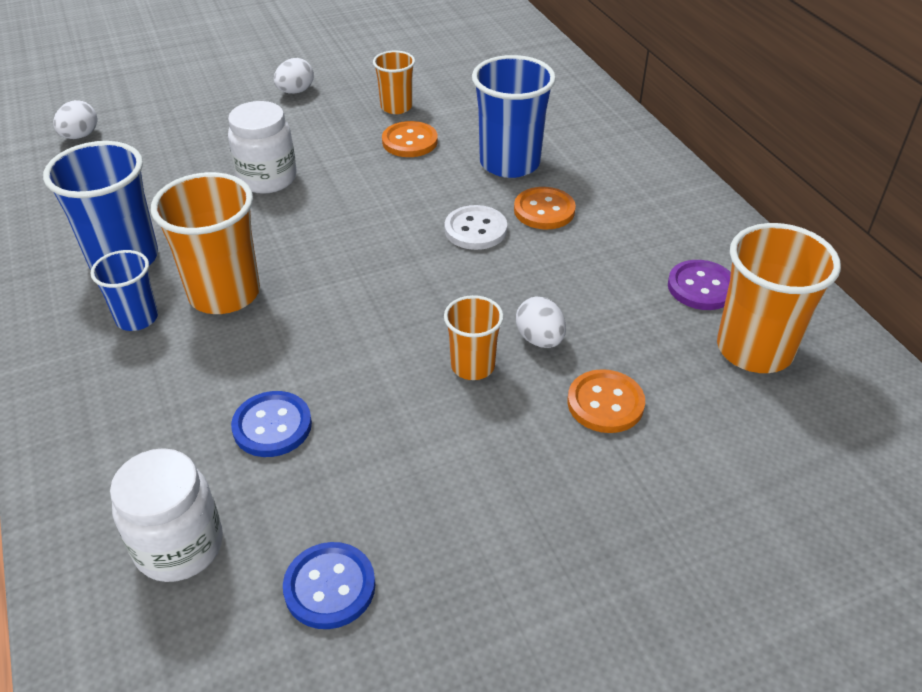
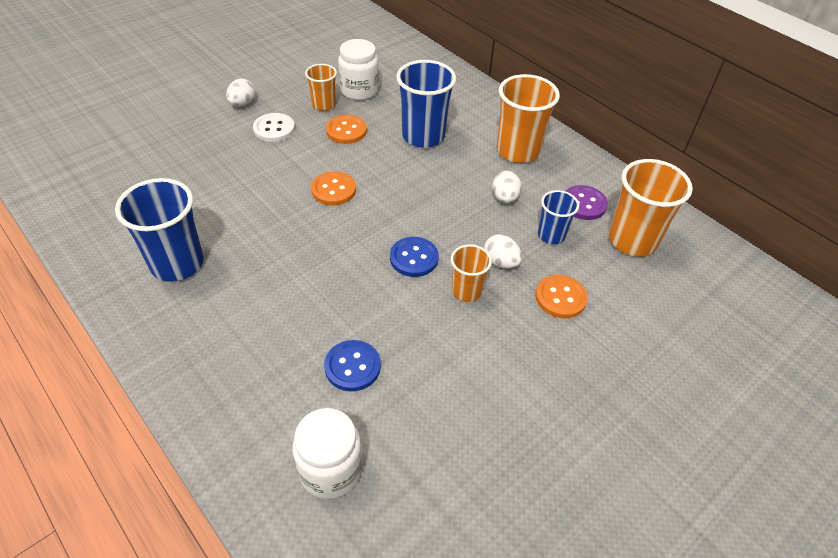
camera: 20 degrees left, 5 degrees up
(80, 136) = (87, 168): white egg -> white egg (505, 198)
(137, 318) = (212, 308): blue cup -> blue cup (551, 235)
(224, 293) = (268, 275): orange cup -> orange cup (517, 151)
(267, 178) = (255, 178): white jar -> white jar (359, 91)
(329, 587) = (446, 469): blue button -> blue button (414, 258)
(475, 230) = (423, 191): white button -> white button (274, 129)
(544, 210) = (462, 167): orange button -> orange button (333, 190)

